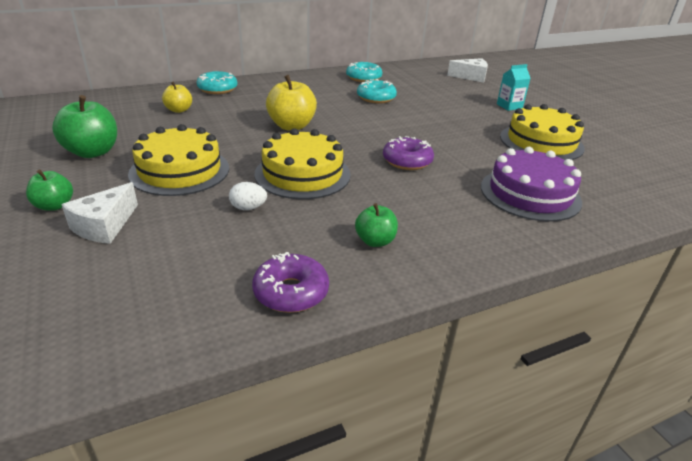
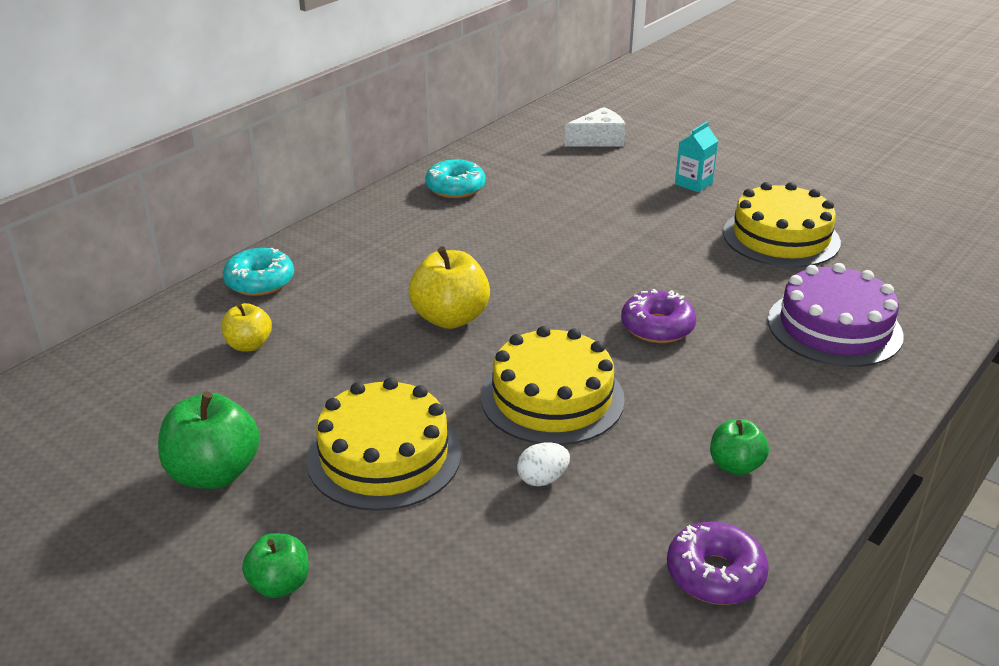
camera: 25 degrees left, 0 degrees up
(104, 226) = (391, 584): white cheese -> none
(376, 98) = (511, 224): turquoise donut -> none

